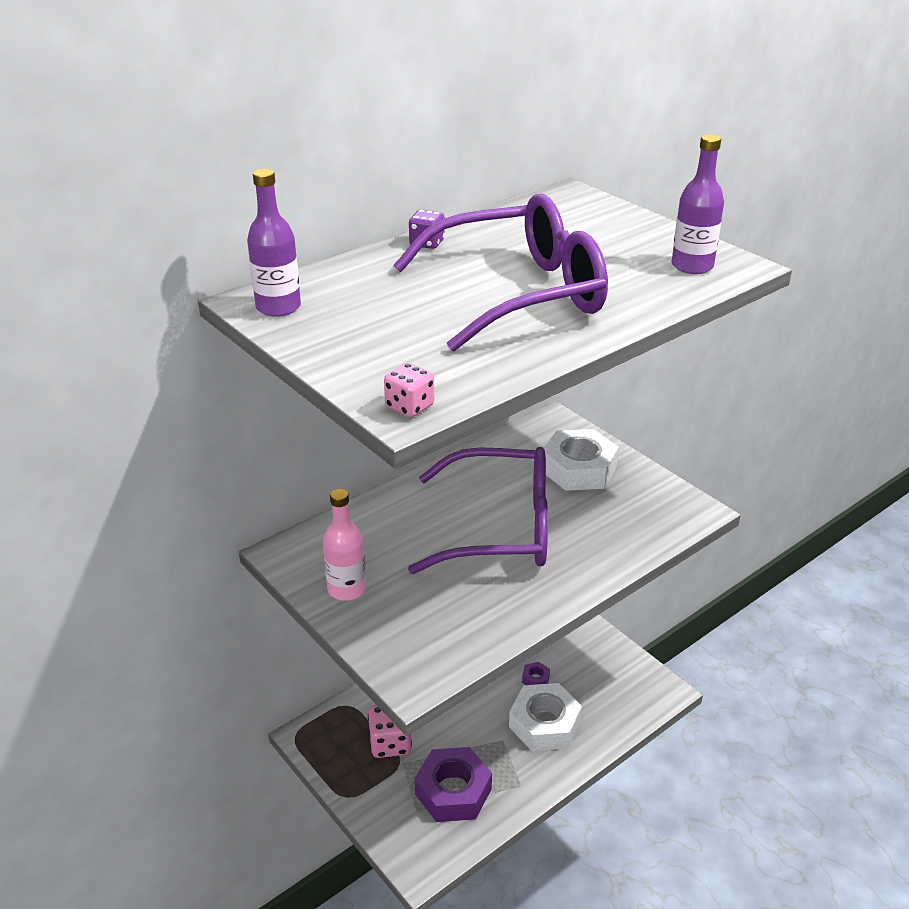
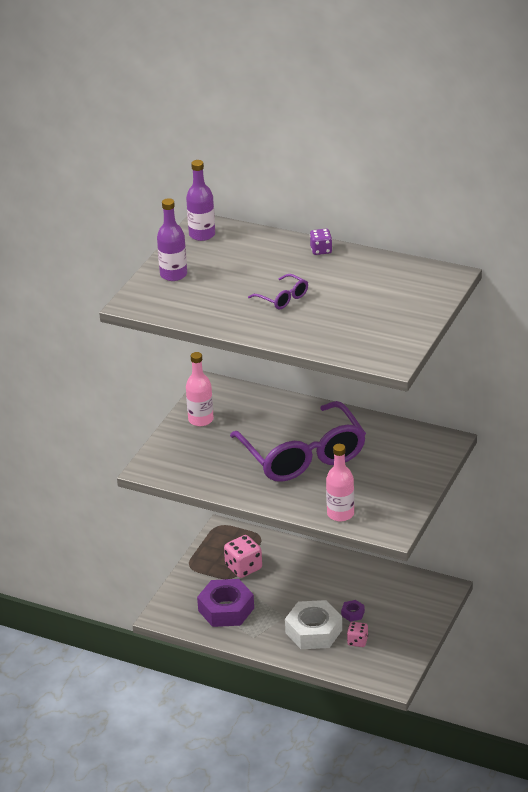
camera: 65 degrees right, 0 degrees up
(409, 406) = (137, 303): pink dice -> pink dice (357, 641)
(519, 293) = (283, 298): purple glasses -> purple glasses, size x0.40
(578, 469) = (396, 468): white nut -> none
(638, 538) = (340, 514): none -> pink bottle
(692, 266) = (375, 345): purple bottle -> purple bottle (173, 275)

